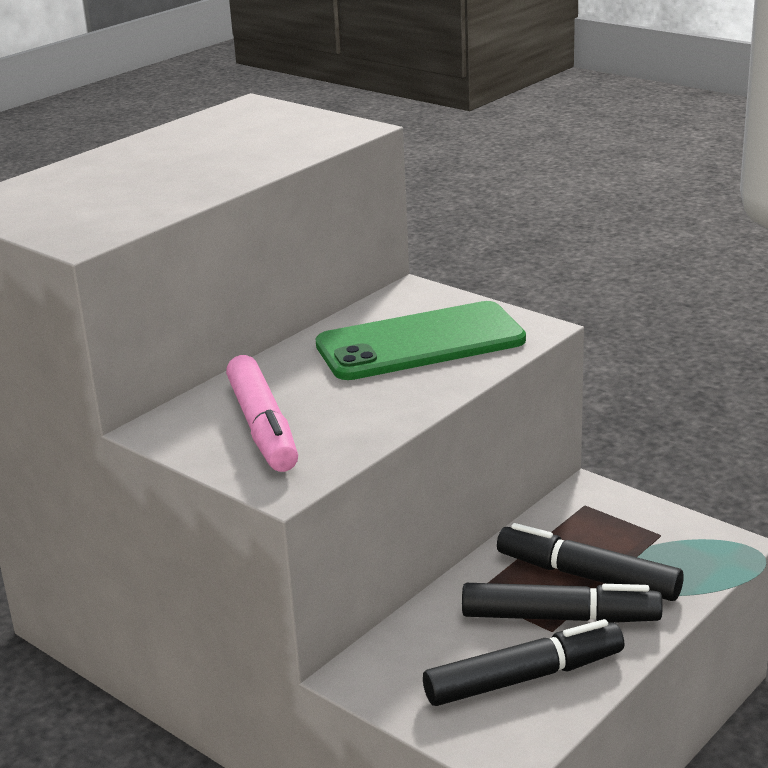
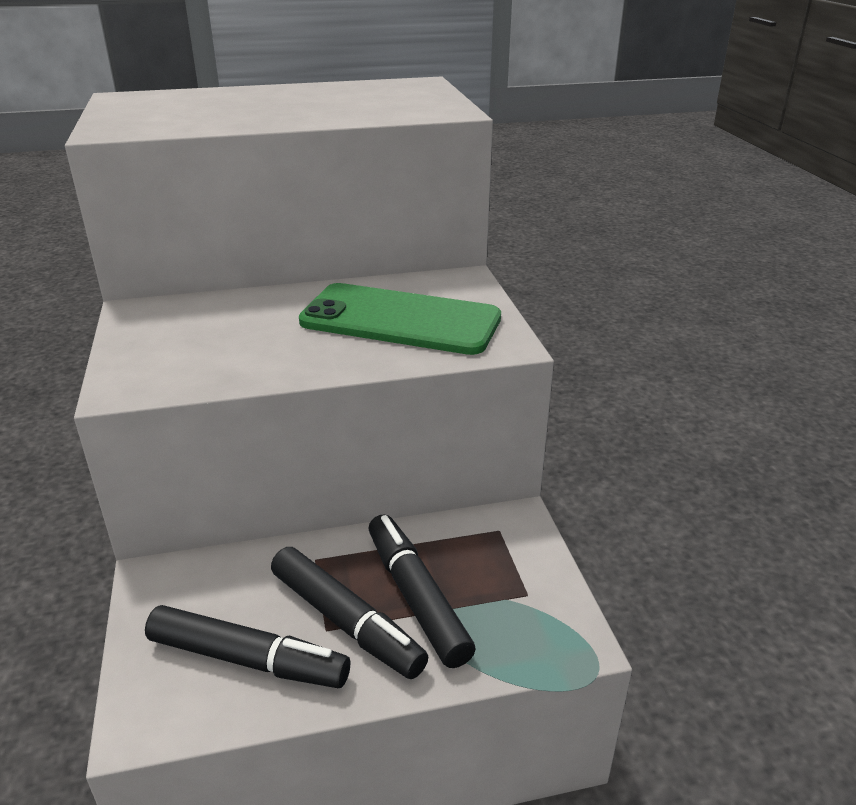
camera: 35 degrees right, 5 degrees up
(262, 427) = (189, 338): pink marker -> none

